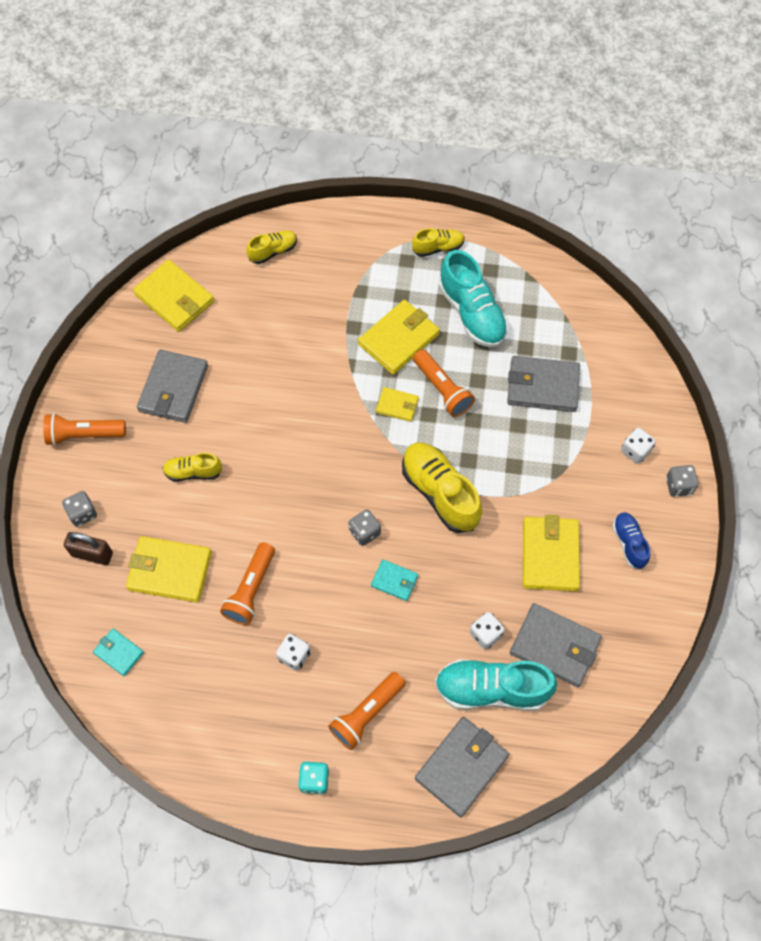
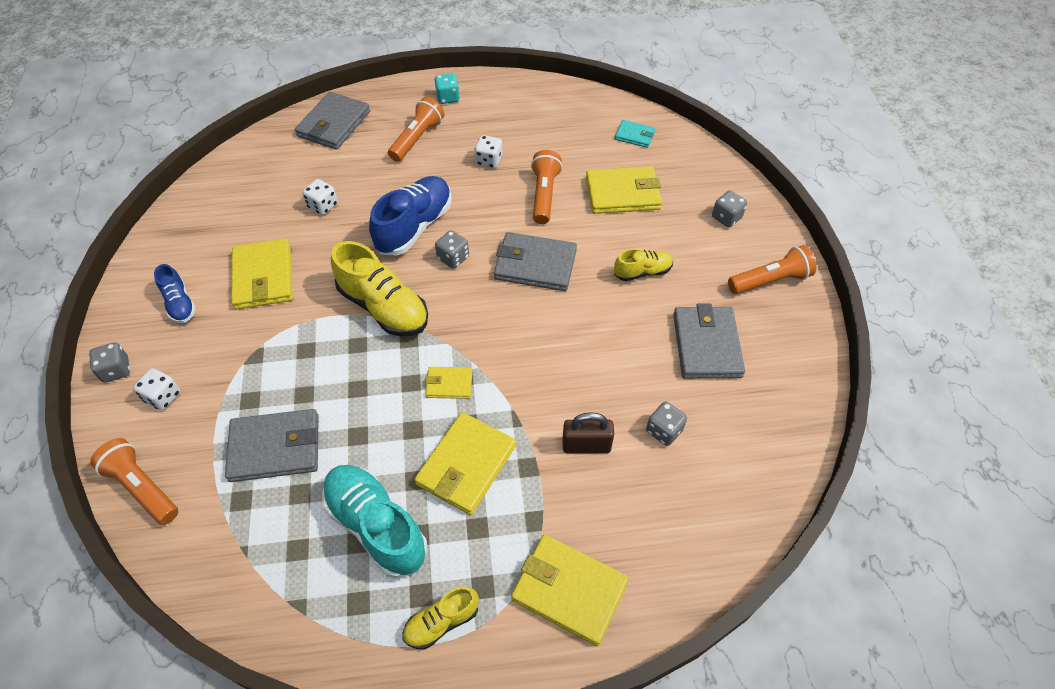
camera: 165 degrees right, 10 degrees down
(92, 554) = (697, 191): brown padlock -> brown padlock (586, 445)
(174, 298) = (765, 450): yellow wallet -> yellow wallet (569, 590)
(242, 329) = (664, 431): none -> grey dice
(273, 251) = (674, 551): yellow shoe -> none
(394, 581) = (414, 227): turquoise wallet -> blue shoe
(442, 389) = (399, 415): orange flashlight -> orange flashlight (142, 487)
(492, 689) = (313, 172): turquoise shoe -> none
(555, 646) = (258, 210): grey wallet -> grey wallet (535, 265)

